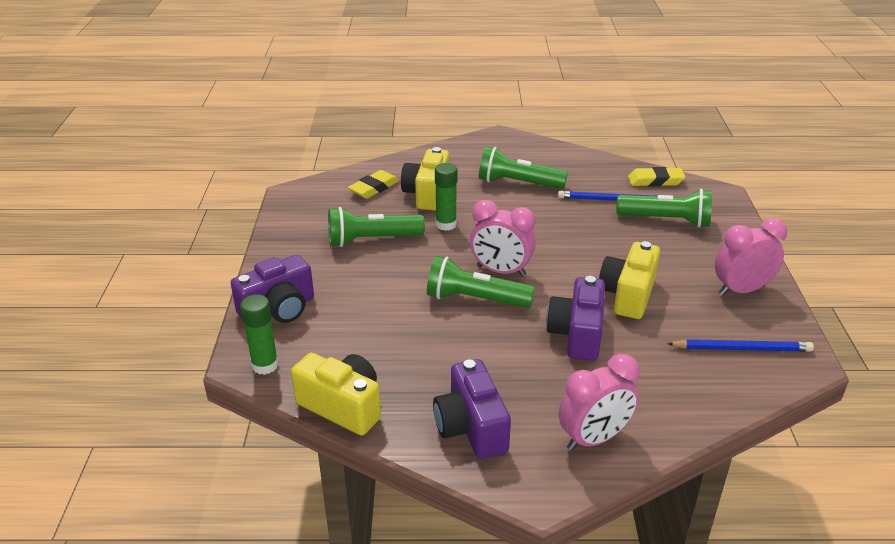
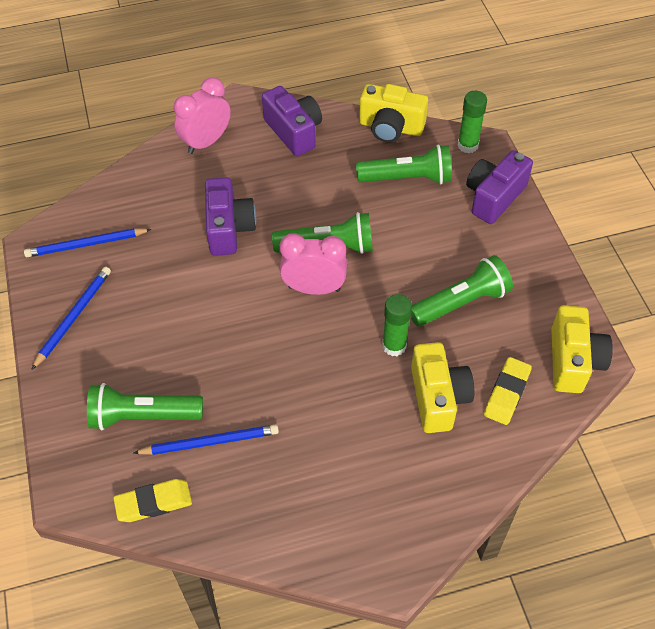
camera: 165 degrees right, 20 degrees up
(518, 183) = (334, 450): green flashlight -> green flashlight (407, 178)
(628, 295) = (186, 285): yellow camera -> yellow camera (573, 361)
(741, 290) = (73, 317): pink clock -> blue pencil

